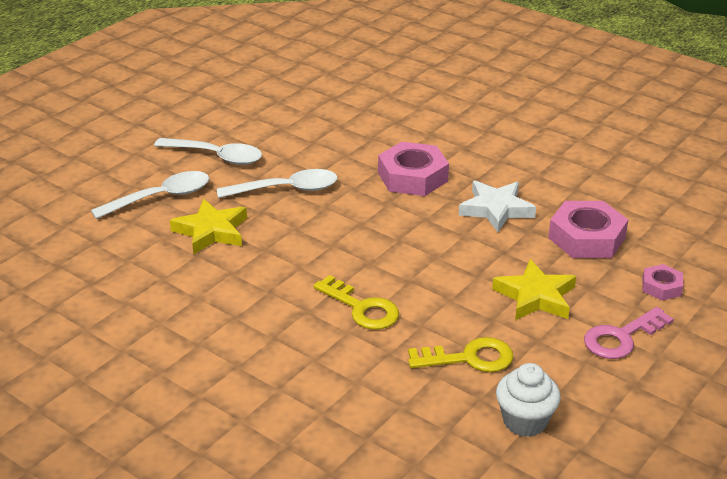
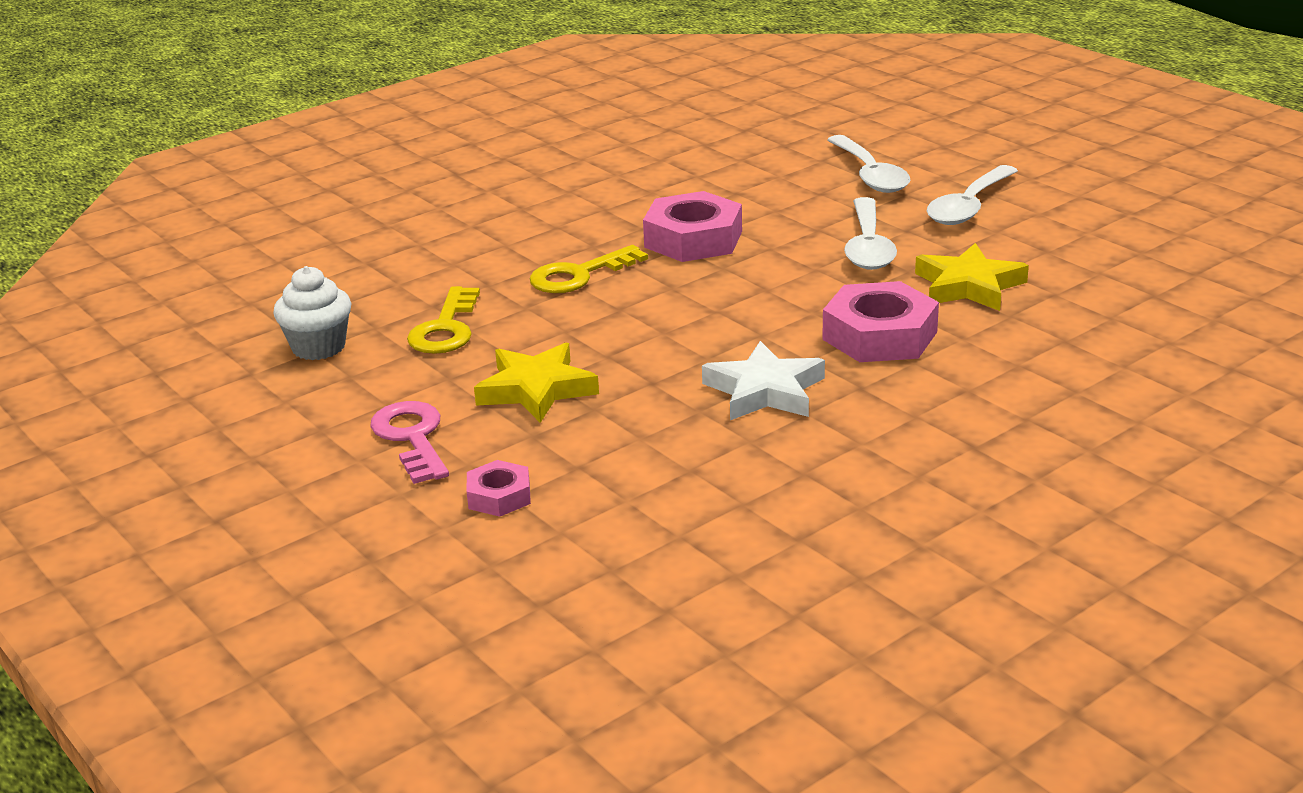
camera: 105 degrees right, 5 degrees down
(211, 231) = (782, 200): yellow star -> yellow star (968, 286)
(586, 238) = (655, 456): pink nut -> pink nut (693, 239)

